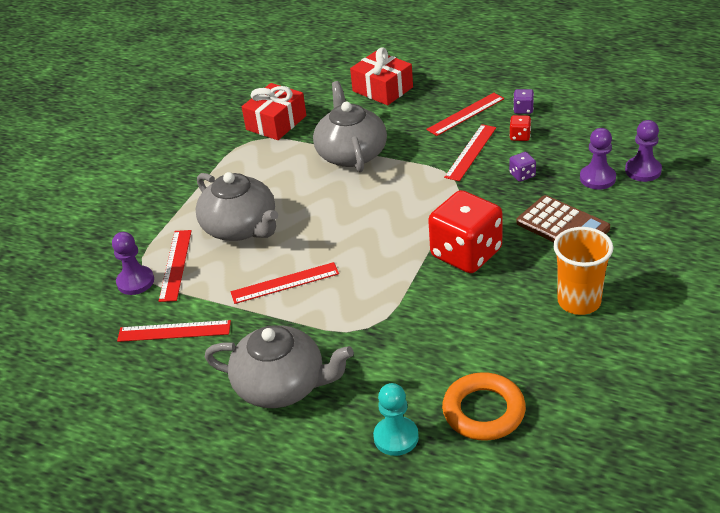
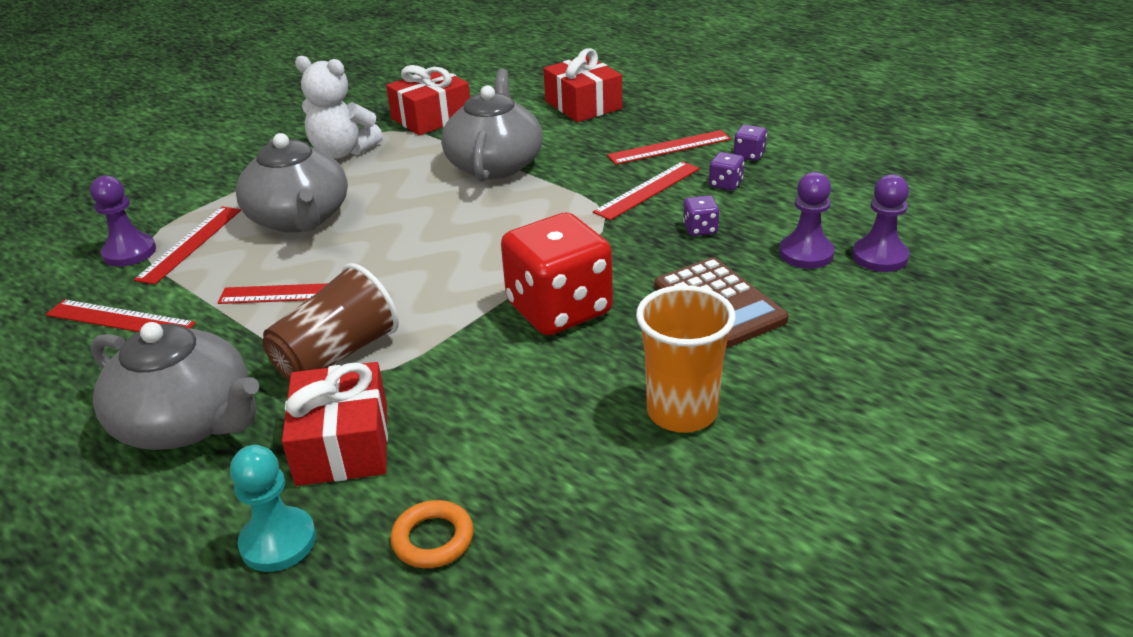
camera: 15 degrees right, 5 degrees down
(230, 166) = (342, 152): none -> white teddy bear
(344, 319) = (337, 355): none -> brown cup
(391, 373) = (343, 444): none -> red gift
(483, 411) = (433, 539): orange ring -> orange ring, size x0.59
(520, 136) = (725, 184): red dice -> purple dice

